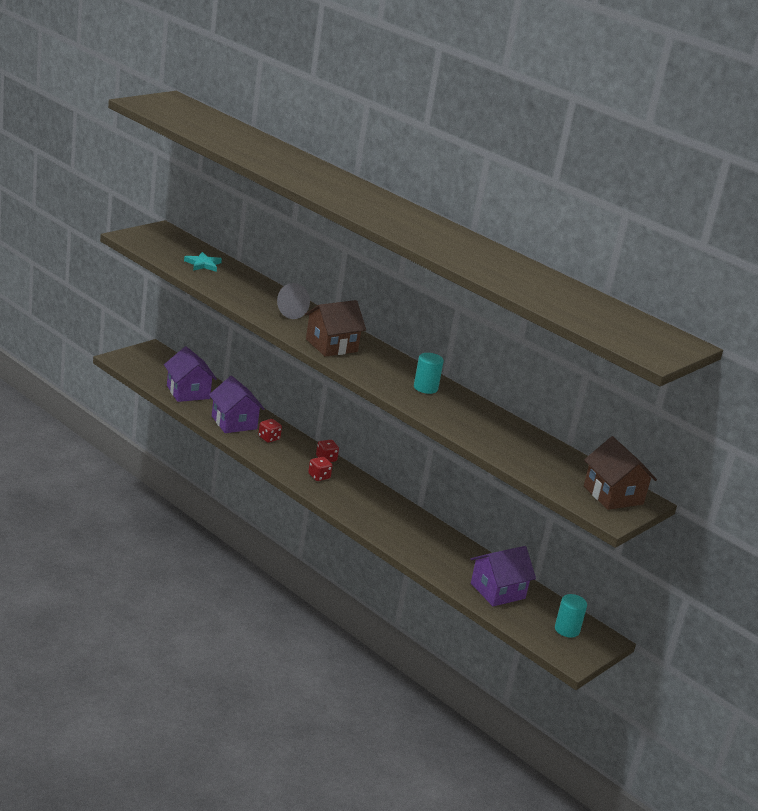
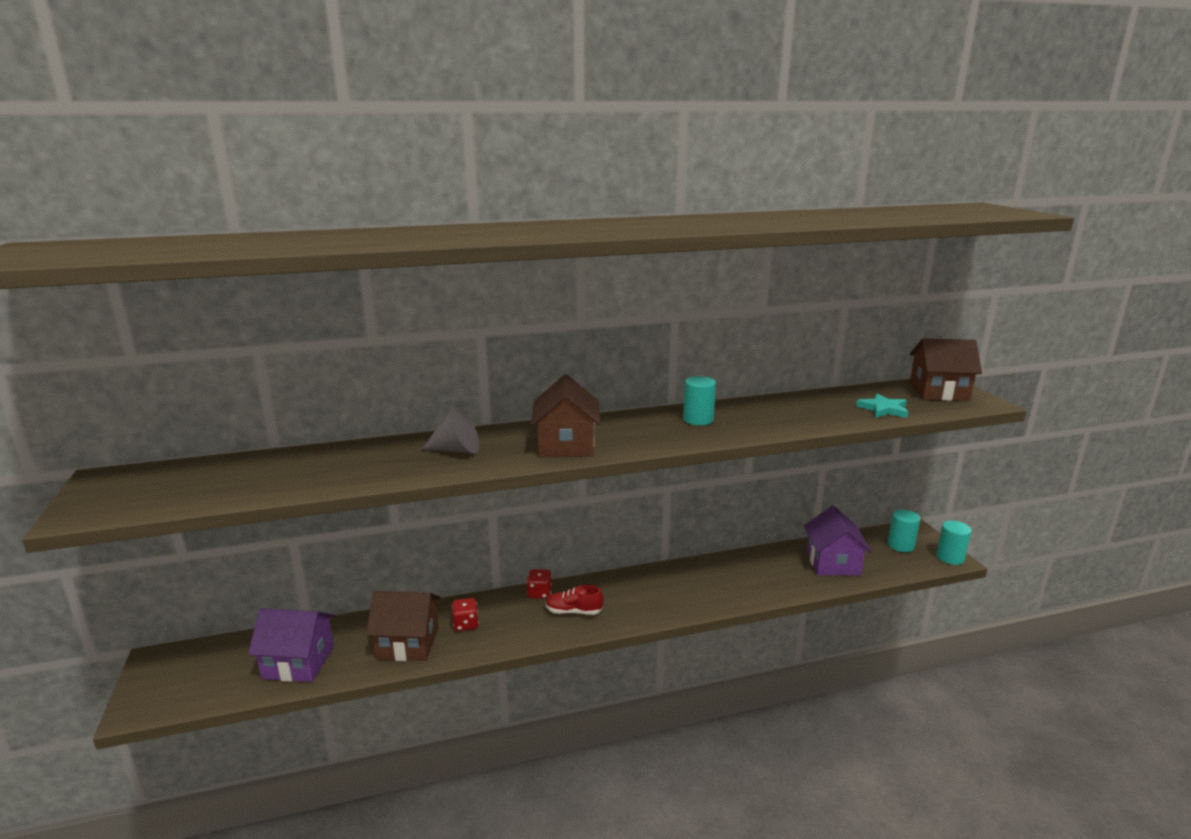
camera: 55 degrees left, 5 degrees down
(203, 264) = (255, 474): turquoise star -> turquoise star (883, 409)
(234, 422) = (408, 643): purple house -> brown house
(319, 476) = (573, 611): red dice -> red shoe
(574, 659) = (950, 557): none -> turquoise cylinder

